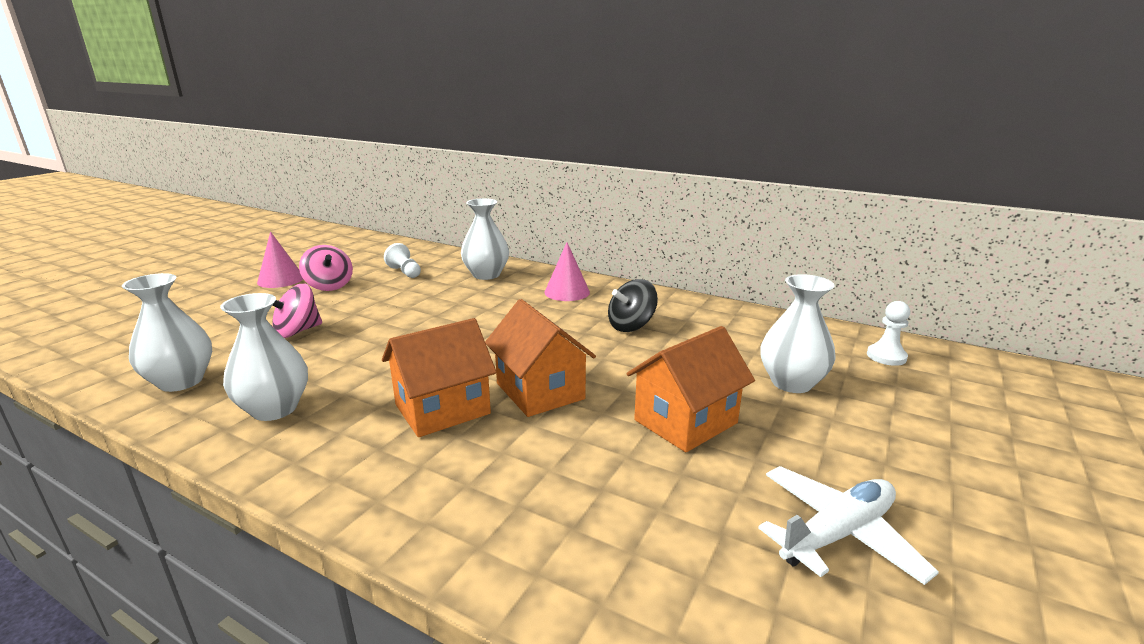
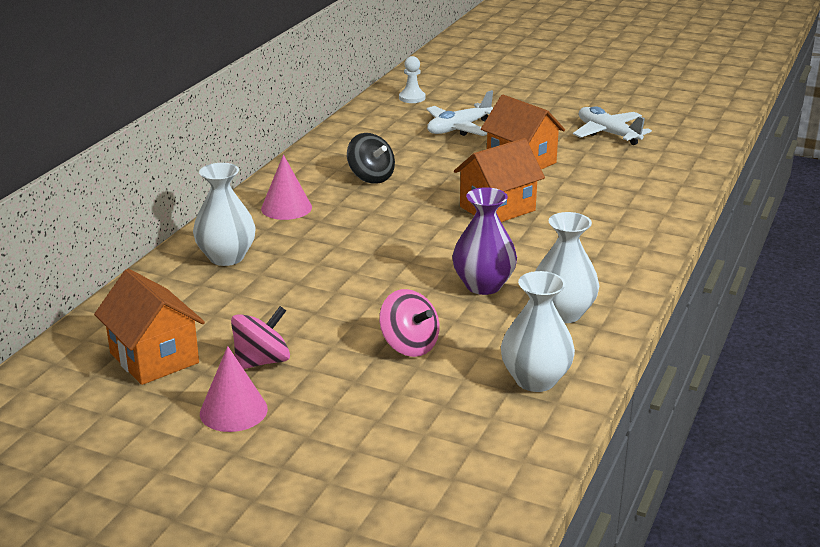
camera: 95 degrees left, 5 degrees up
(368, 369) = (483, 285): none -> purple vase
(405, 272) = (210, 314): white pawn -> none
(442, 409) = (536, 242): orange house -> orange house (154, 358)
(791, 383) = (459, 128): white vase -> white plane

